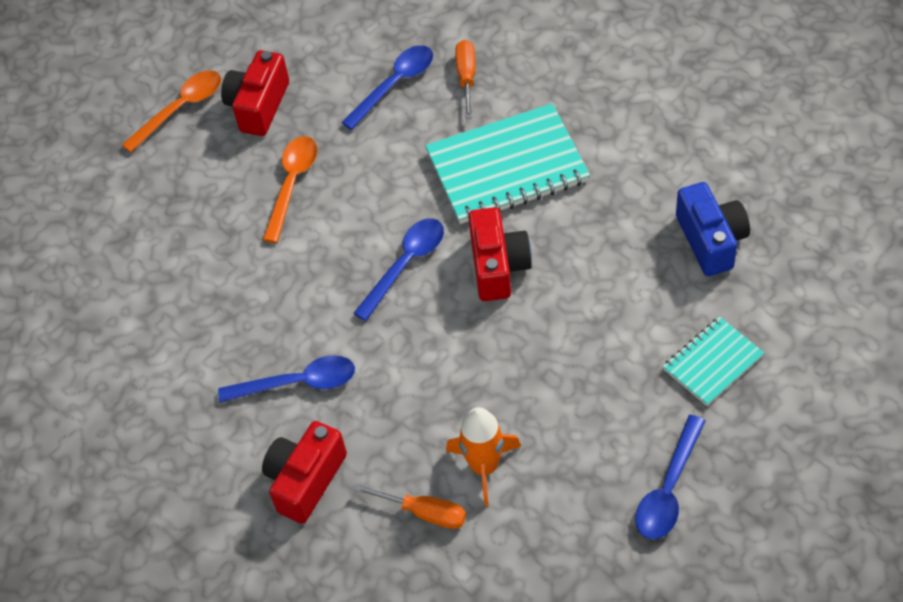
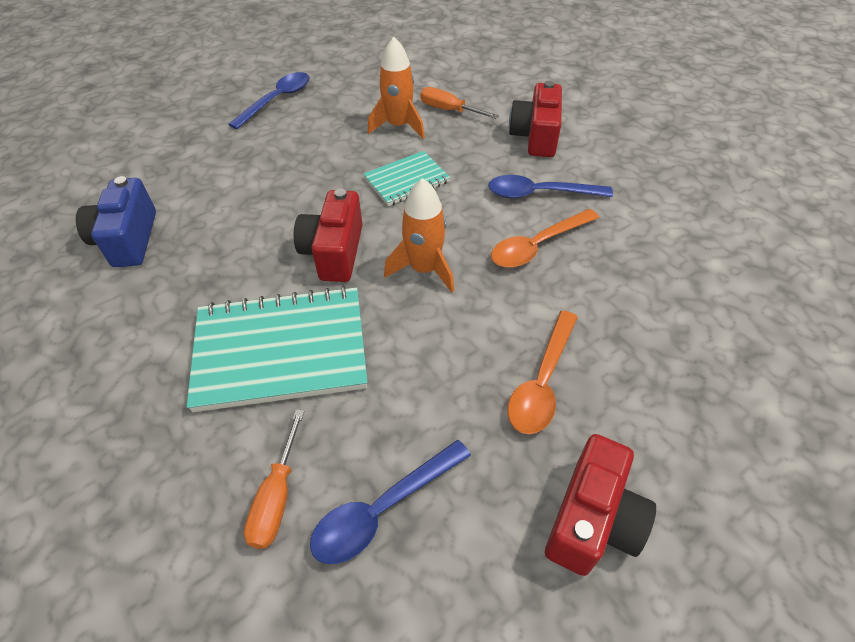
camera: 175 degrees left, 5 degrees down
(181, 109) = (718, 544): orange spoon -> orange spoon (537, 246)
(305, 480) = (535, 136): red camera -> red camera turned 150 degrees clockwise
(406, 264) = (424, 269): blue spoon -> orange rocket
(712, 362) = (197, 157): turquoise notebook -> turquoise notebook (406, 180)

